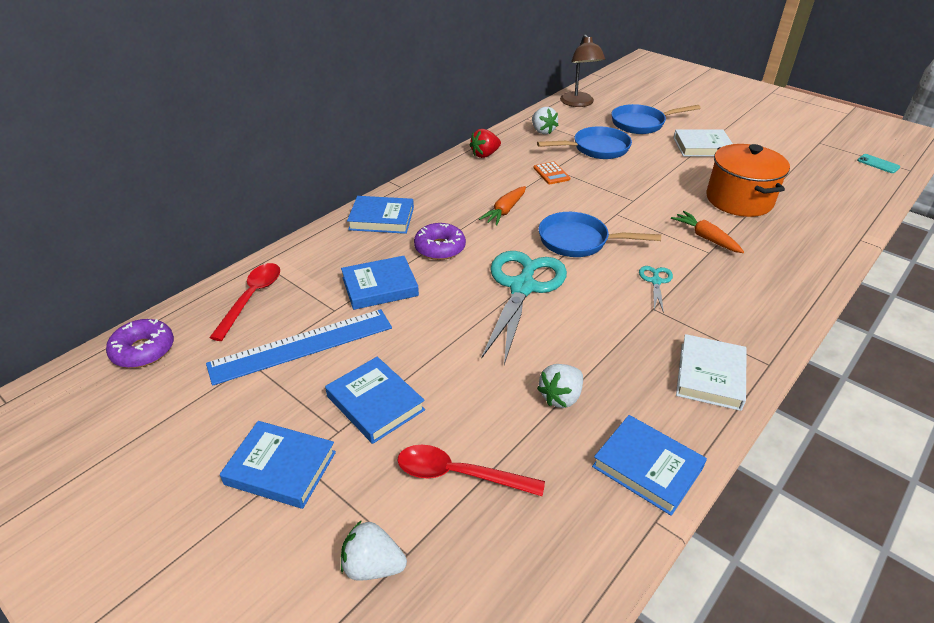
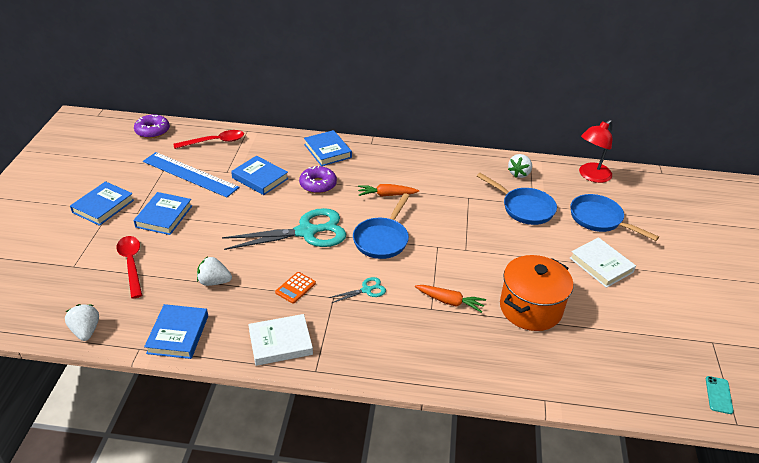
camera: 55 degrees right, 0 degrees up
(281, 468) = (103, 206): blue book -> blue book turned 45 degrees clockwise
(373, 566) = (61, 258): white strawberry -> white strawberry (86, 331)
(485, 155) = (451, 160): red strawberry -> none
(551, 173) = (459, 198): orange calculator -> orange calculator (295, 288)
(578, 241) = (382, 239): blue pan -> blue pan turned 135 degrees counterclockwise
(579, 103) = (591, 176): brown lamp -> red lamp
(705, 238) = (450, 302): orange carrot -> orange carrot turned 90 degrees clockwise

